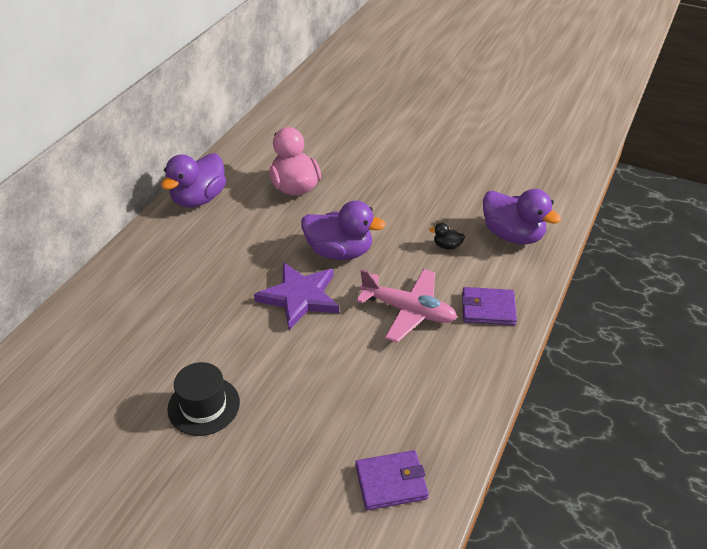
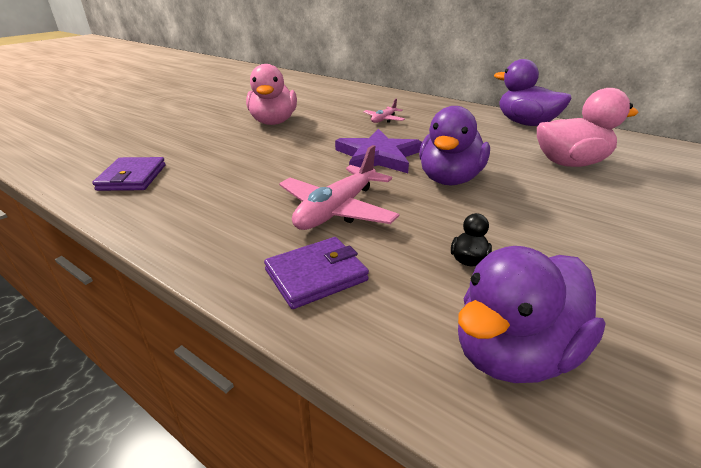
camera: 100 degrees right, 10 degrees down
(190, 301) = (383, 119): none -> pink plane
(204, 405) = (273, 122): black hat -> pink duck
(488, 309) = (316, 275): purple wallet -> purple wallet turned 45 degrees clockwise

